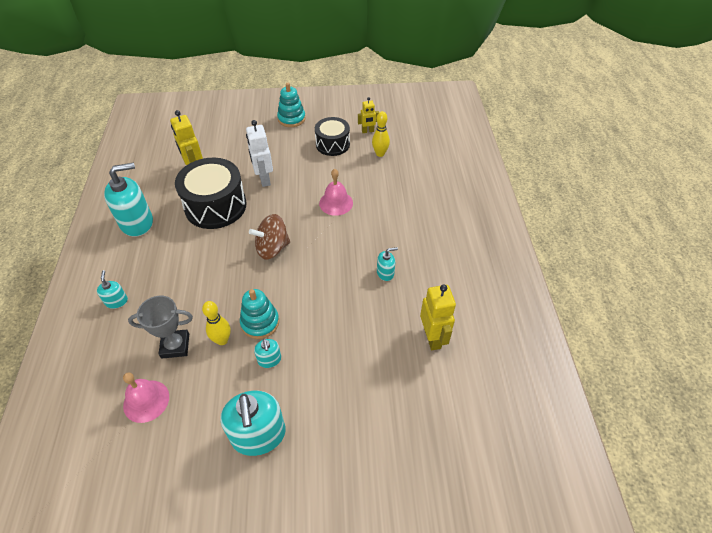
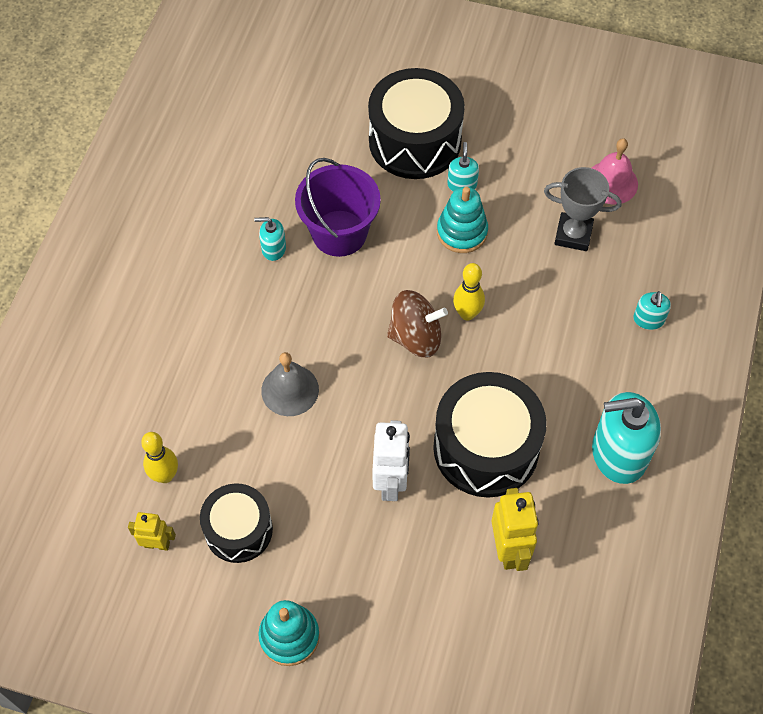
camera: 160 degrees left, 10 degrees up
(222, 340) = (514, 224): yellow bowling pin -> yellow bowling pin (467, 313)
(258, 435) = (493, 115): turquoise soap dispenser -> none
(318, 386) = (415, 141): none -> black drum
(336, 203) = (290, 390): pink bell -> grey bell
(346, 296) = (339, 233): none -> purple bucket
(432, 338) = (260, 152): yellow robot -> none

